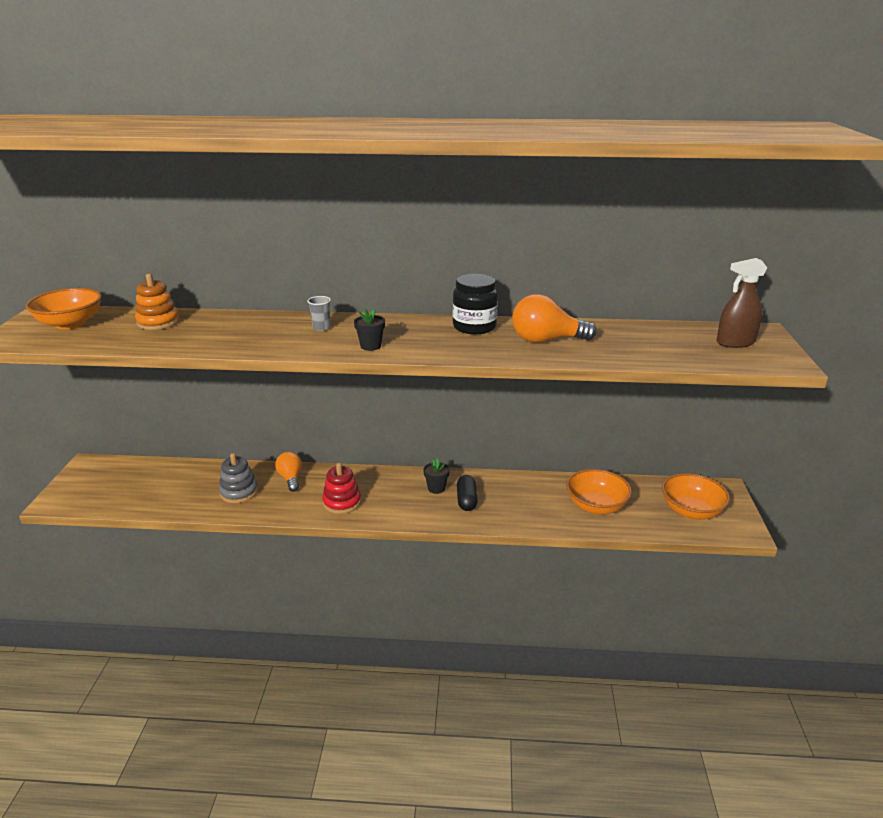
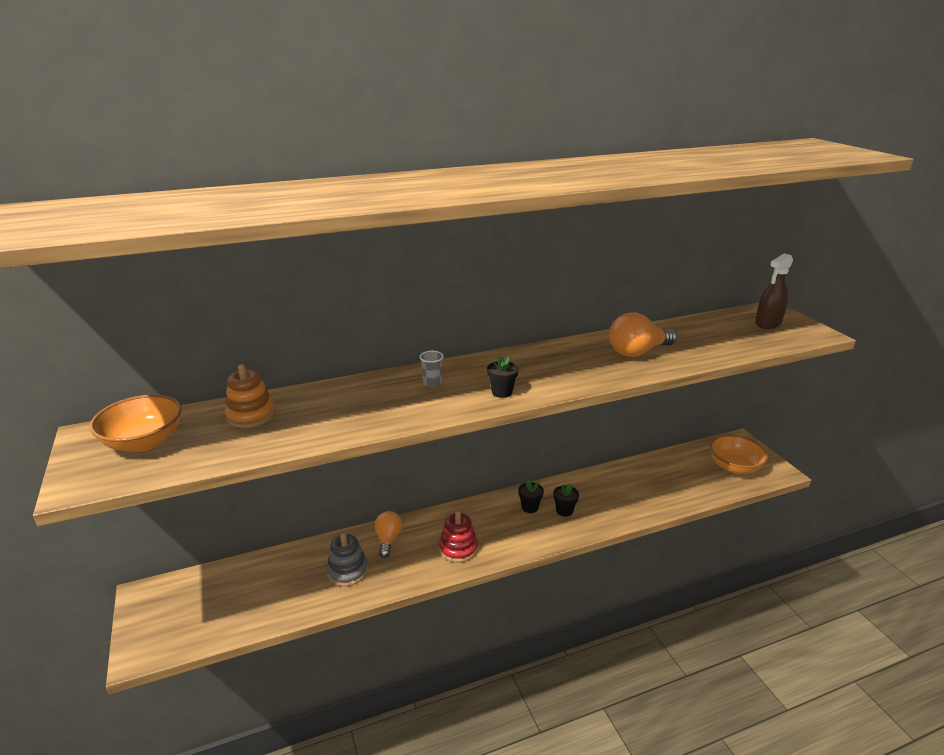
camera: 25 degrees left, 0 degrees up
(290, 478) = (388, 539): orange light bulb -> orange light bulb turned 45 degrees clockwise
(466, 500) = (564, 511): black capsule -> black flower pot
(474, 327) = (566, 351): black jar -> none
(596, 506) = (667, 484): orange bowl -> none

